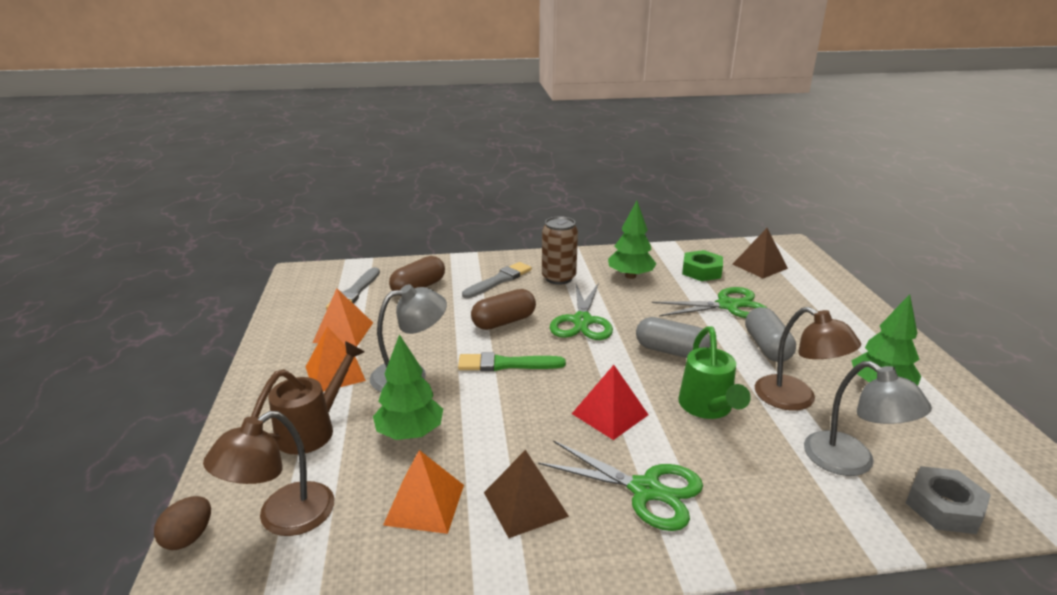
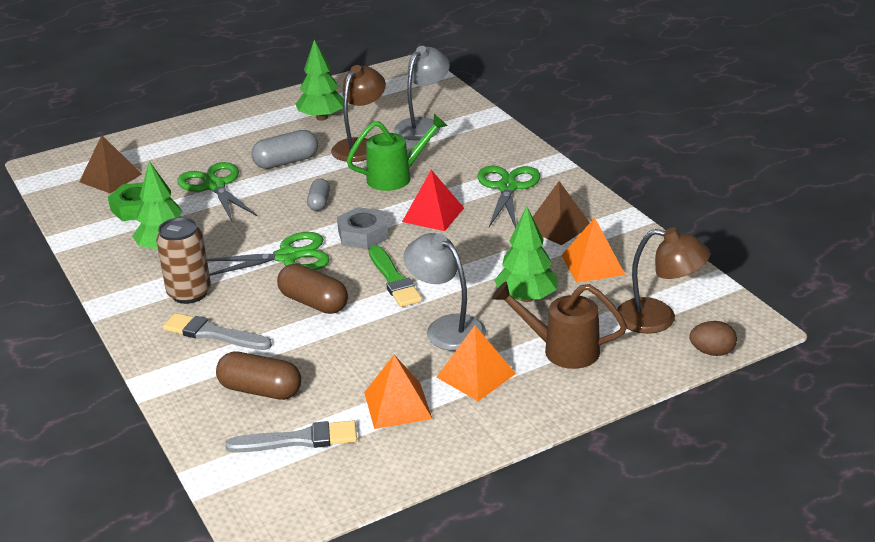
camera: 110 degrees left, 5 degrees up
(671, 351) = (319, 202): grey capsule -> grey capsule, size x0.62
(944, 507) = (446, 100): grey nut -> grey nut (363, 235)

